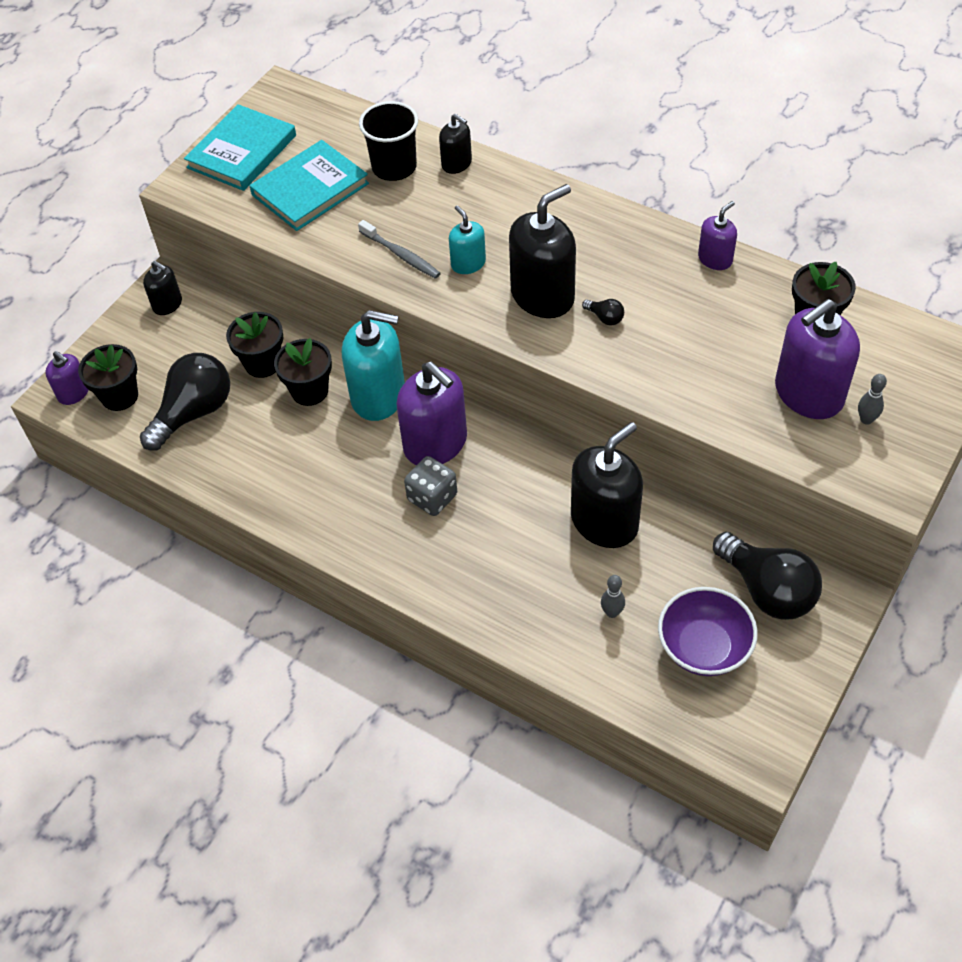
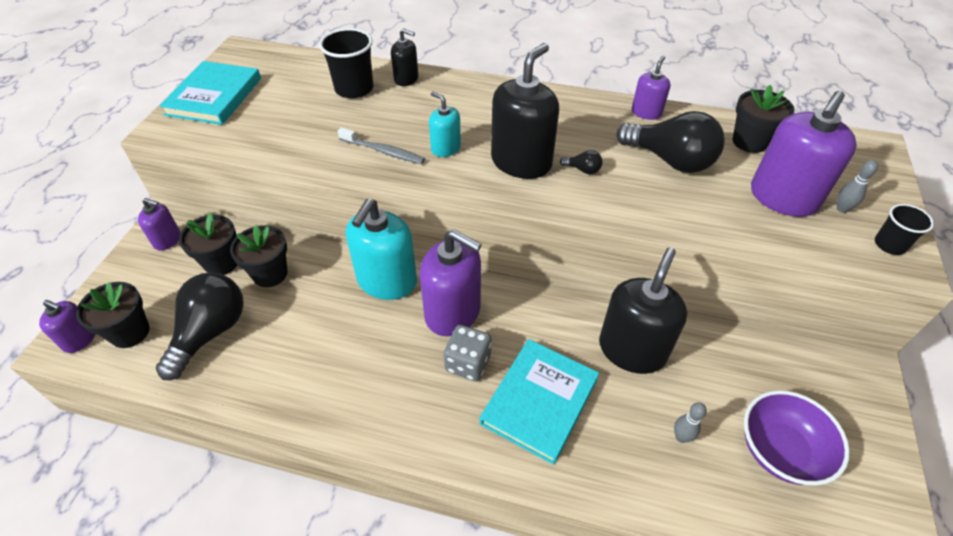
camera: 20 degrees left, 5 degrees down
(167, 304) = (167, 240): black soap dispenser -> purple soap dispenser
(309, 391) = (321, 289): black flower pot -> black flower pot (221, 263)
(310, 189) = (284, 114): turquoise book -> turquoise book (539, 401)
(378, 396) = (387, 281): turquoise soap dispenser -> turquoise soap dispenser turned 120 degrees clockwise
(767, 590) = (801, 379): black light bulb -> black light bulb (670, 160)
(889, 468) = (889, 245): none -> black cup

